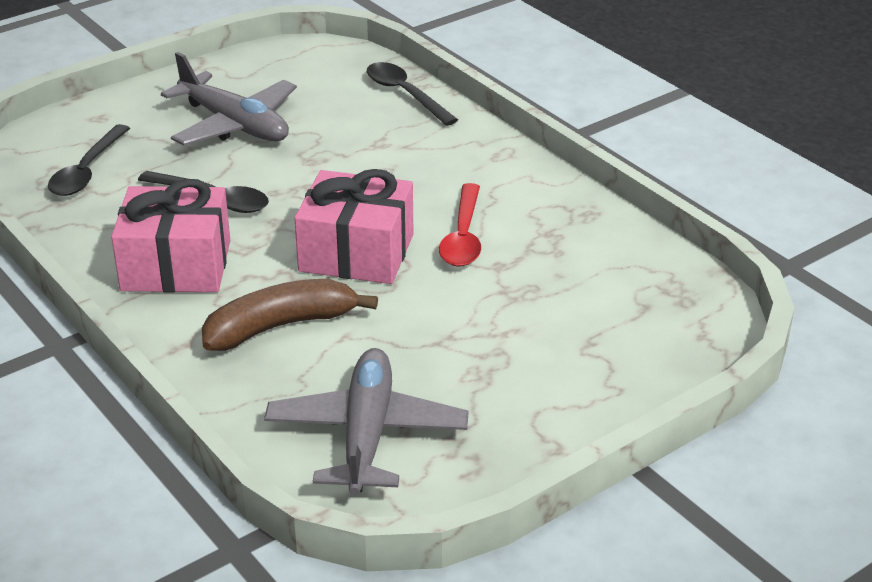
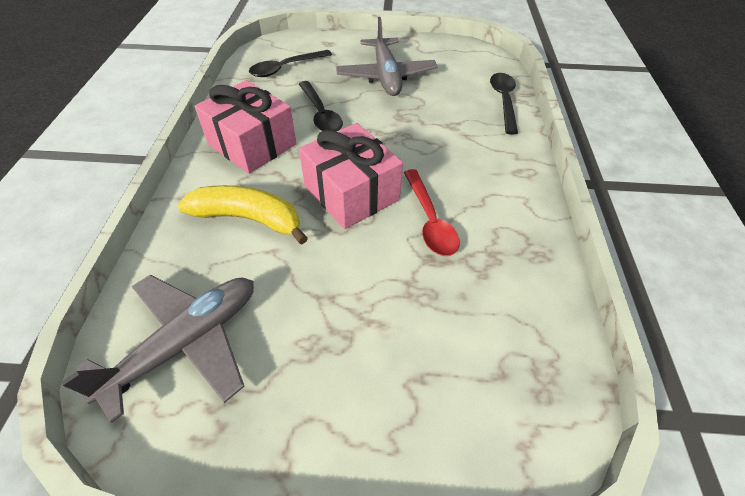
camera: 40 degrees right, 15 degrees up
(280, 326) = (248, 218): brown banana -> yellow banana
(463, 236) = (429, 220): red spoon -> red spoon turned 60 degrees counterclockwise

